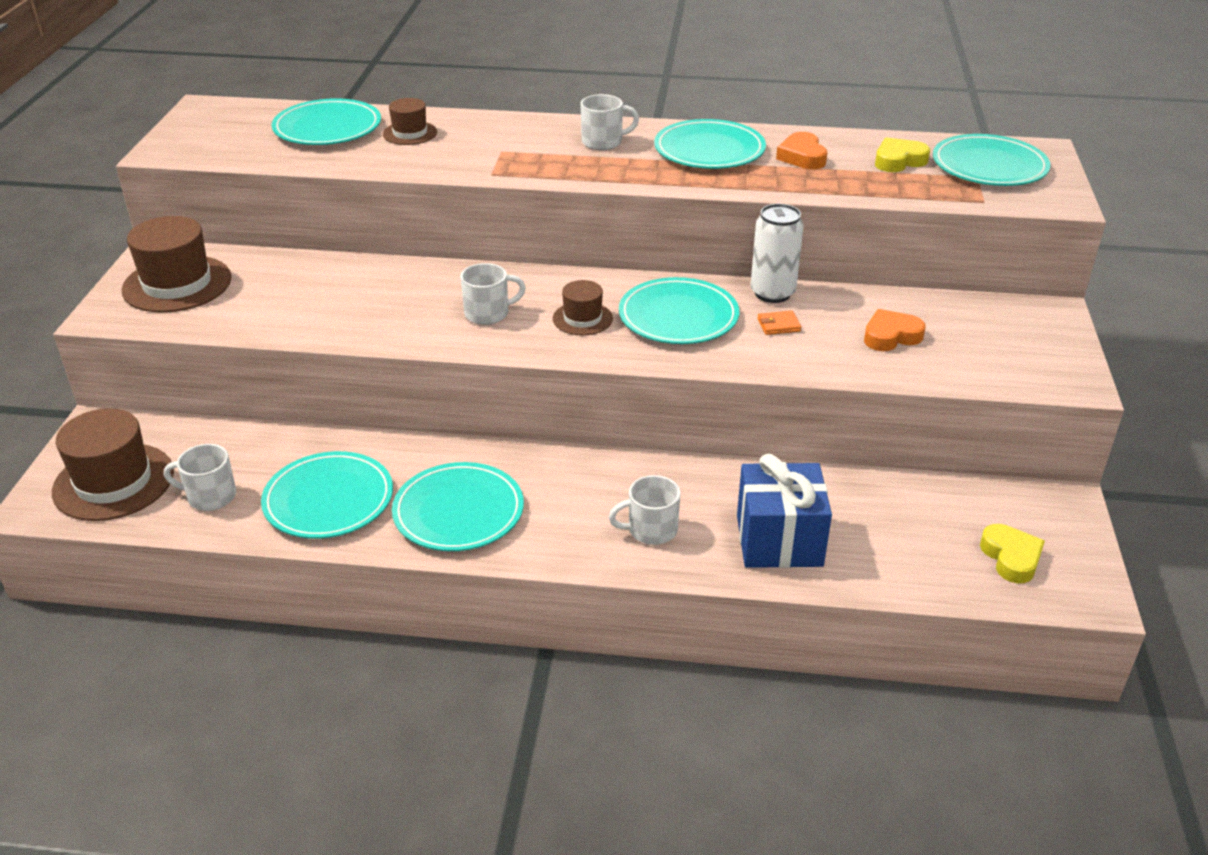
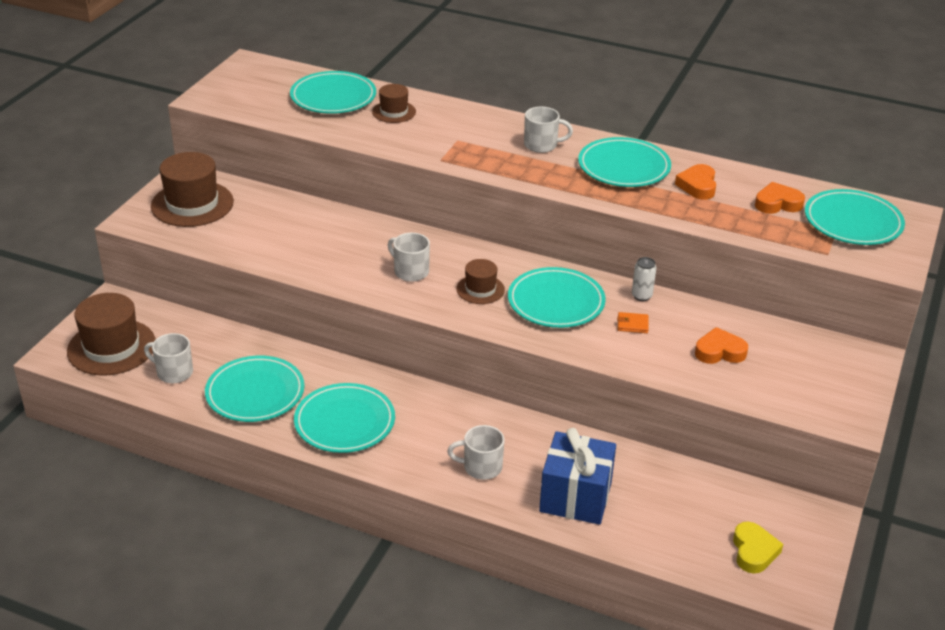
camera: 15 degrees right, 0 degrees up
(488, 313) = (410, 271): white mug -> white mug turned 135 degrees counterclockwise
(772, 293) = (641, 296): white can -> white can, size x0.56
(899, 161) = (777, 203): yellow heart -> orange heart

